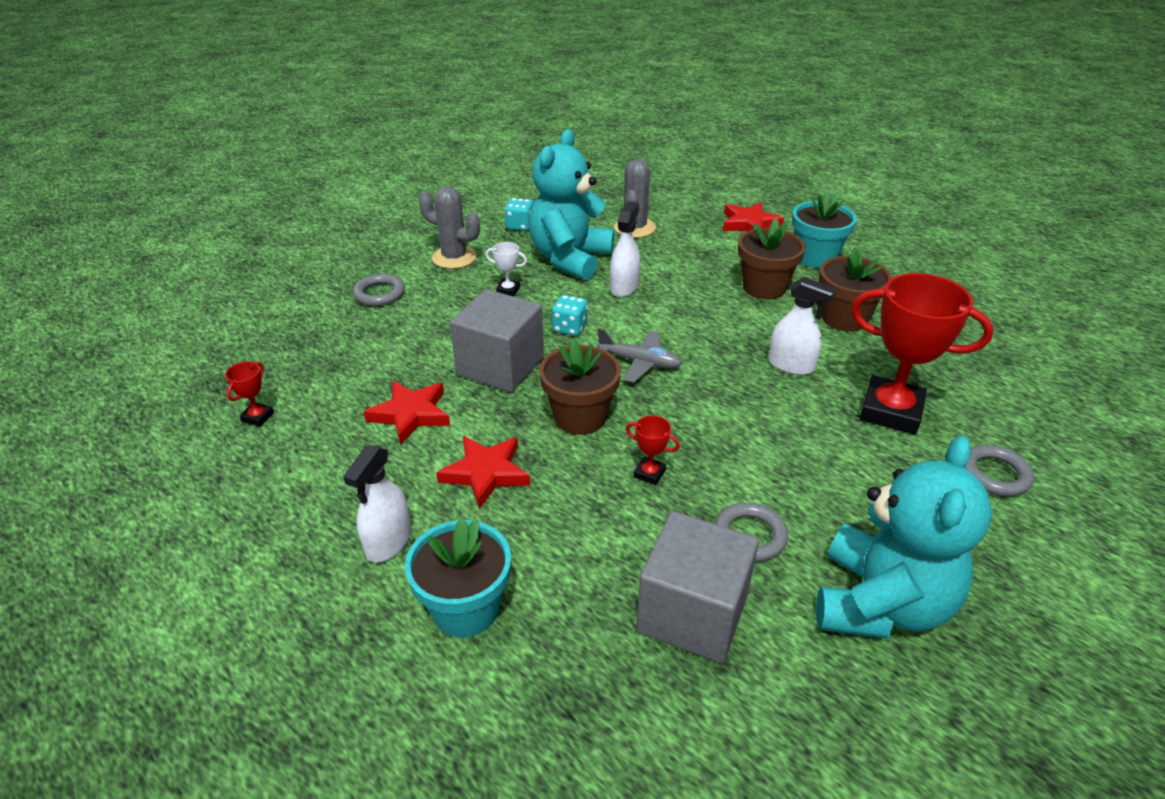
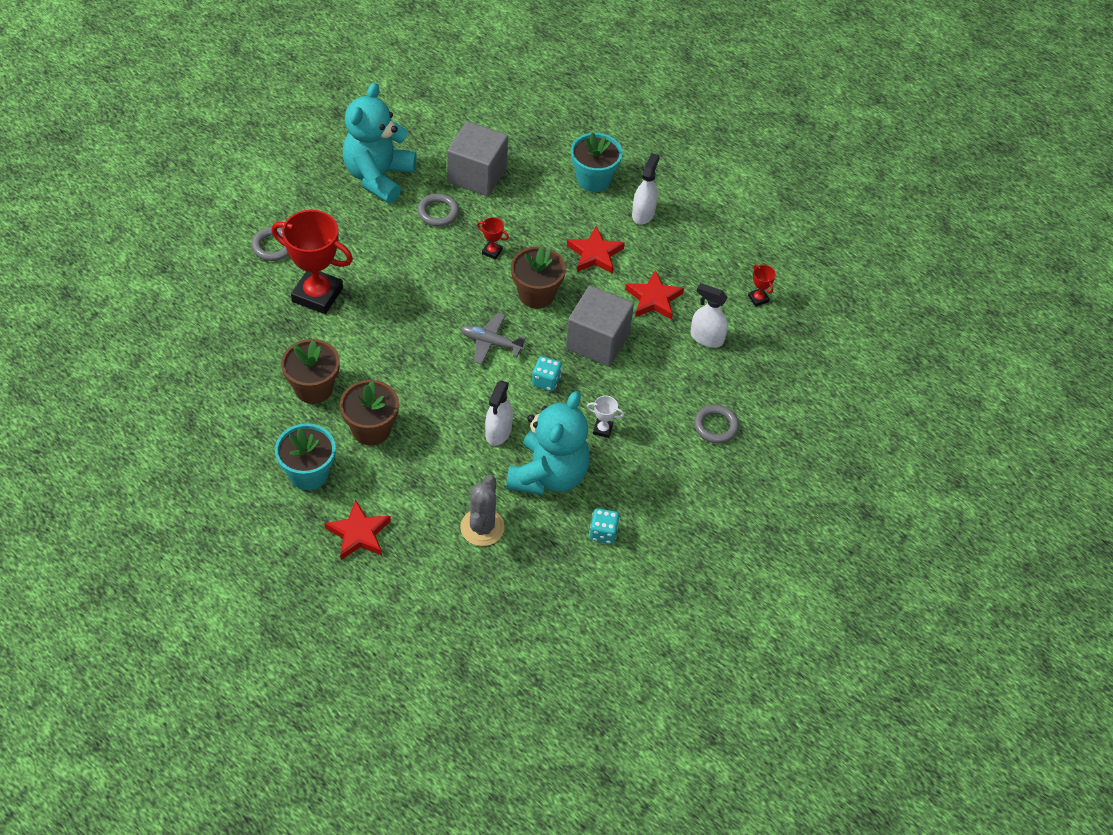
camera: 175 degrees right, 15 degrees up
(257, 417) = (758, 299): red trophy -> red trophy turned 45 degrees counterclockwise
(454, 258) = (660, 478): grey cactus -> none
(791, 365) = (375, 338): white spray bottle -> white spray bottle (706, 338)

